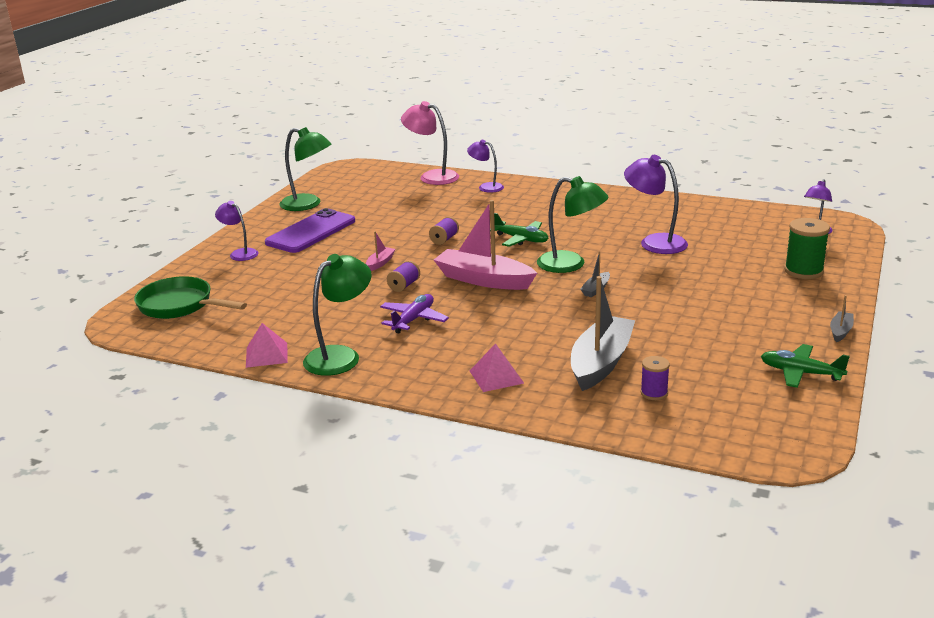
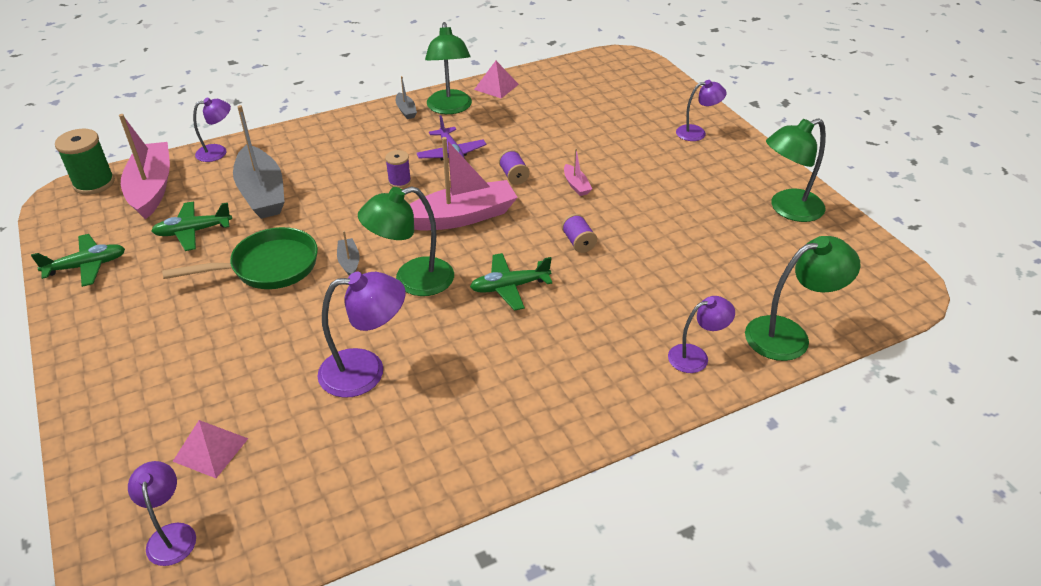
camera: 130 degrees right, 15 degrees up
(180, 306) = (624, 82): green pan -> green pan (268, 267)
(311, 232) = (703, 182): purple phone -> none
(432, 176) = (789, 335): pink lamp -> green lamp
(496, 377) = (325, 146): pink pyramid -> pink pyramid (210, 449)
(597, 423) = (218, 152): none -> purple lamp
(654, 393) = (197, 190): purple spool -> purple spool (399, 181)
(689, 359) = (193, 231): none -> green plane
(696, 416) = (151, 188): none -> pink boat
(803, 271) = (147, 421): green spool -> green spool (94, 183)
(840, 331) = (65, 338): grey boat -> grey boat (406, 110)

